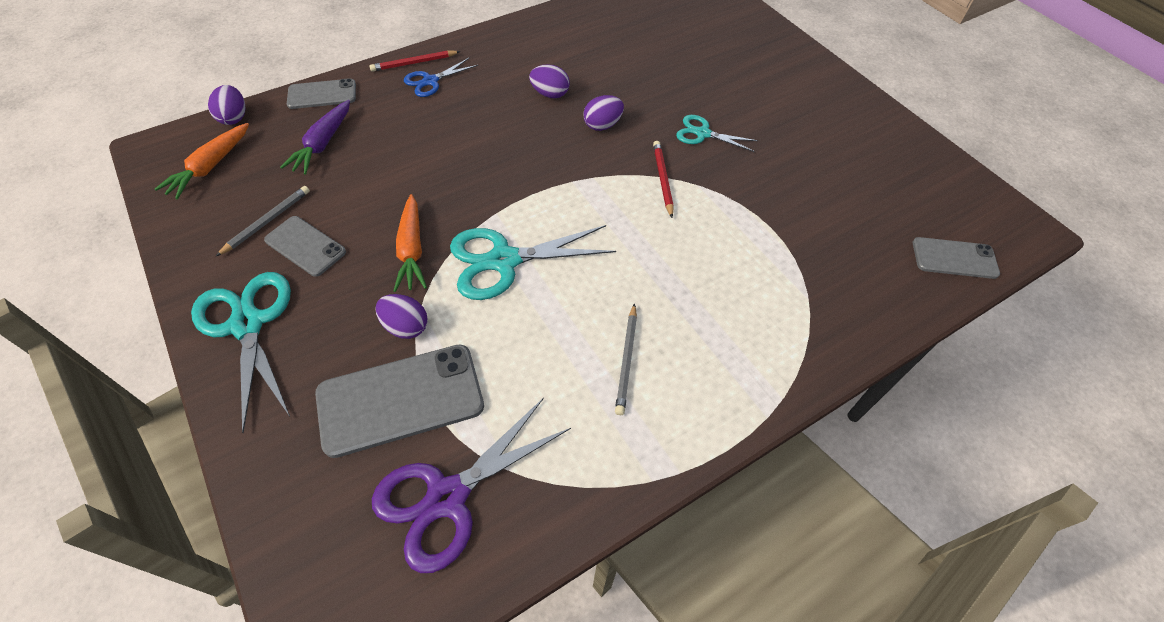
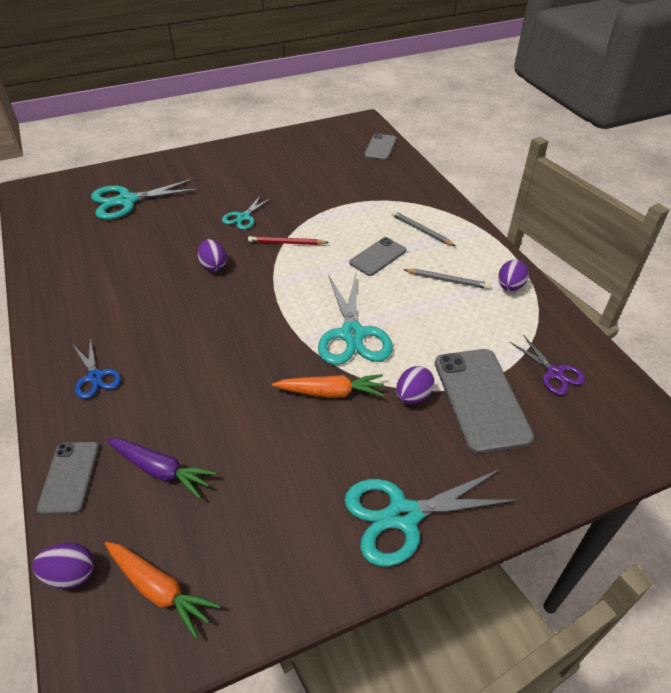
camera: 80 degrees left, 10 degrees down
(267, 222) = (269, 514): grey pencil -> grey pencil (421, 230)
(305, 246) = (311, 475): grey phone -> grey phone (378, 257)
(414, 63) = (55, 391): red pencil -> none
(447, 497) = (554, 373): purple scissors -> purple scissors, size x0.57
(550, 94) = (158, 292): purple egg -> purple egg (510, 287)
(699, 38) = (127, 201): none -> turquoise scissors

